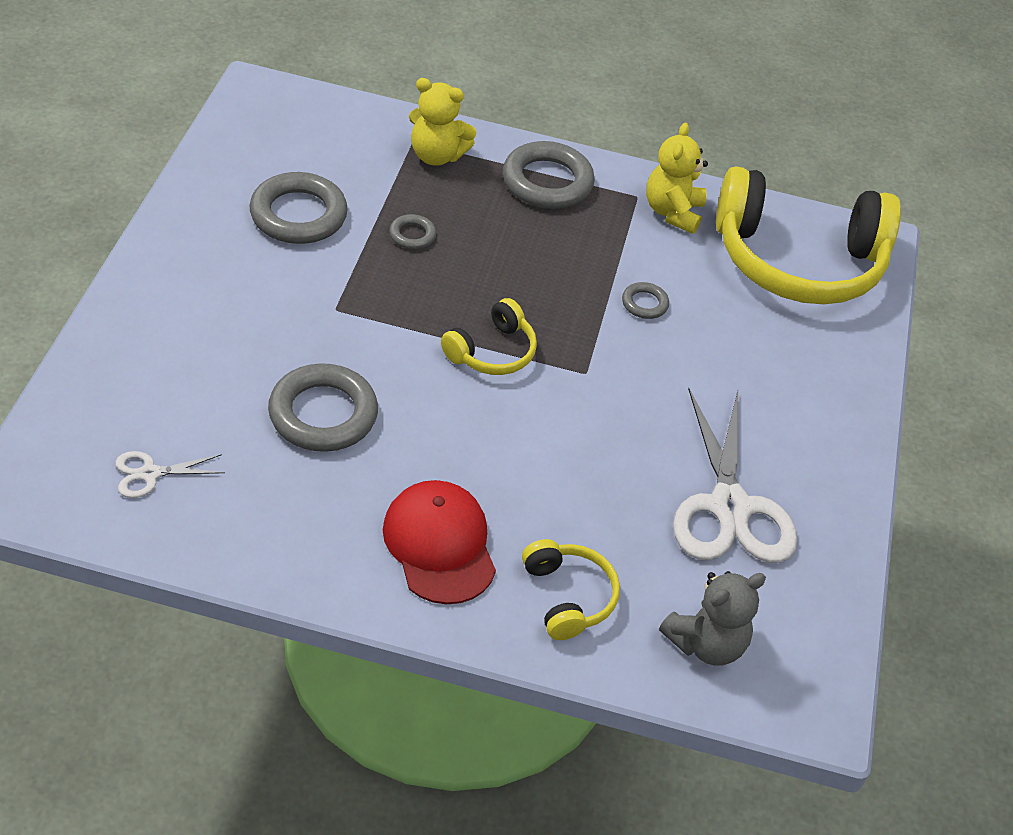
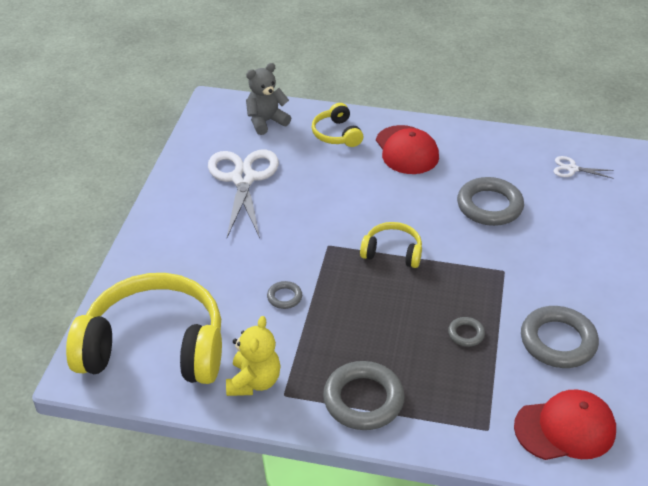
camera: 175 degrees left, 5 degrees down
(150, 474) = (572, 169): white scissors -> white scissors turned 150 degrees counterclockwise
(328, 133) = (565, 428): none -> red cap
(436, 155) = (464, 416): yellow teddy bear -> none
(491, 351) = (392, 252): yellow headphones -> yellow headphones turned 60 degrees clockwise

